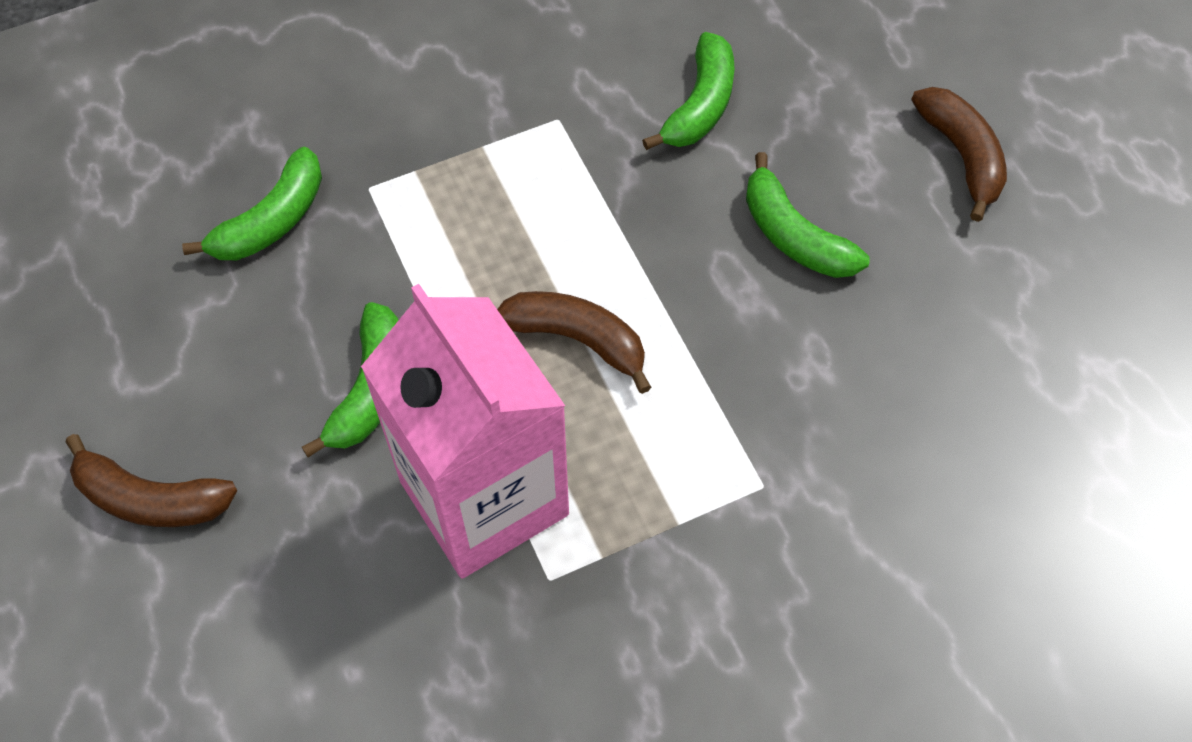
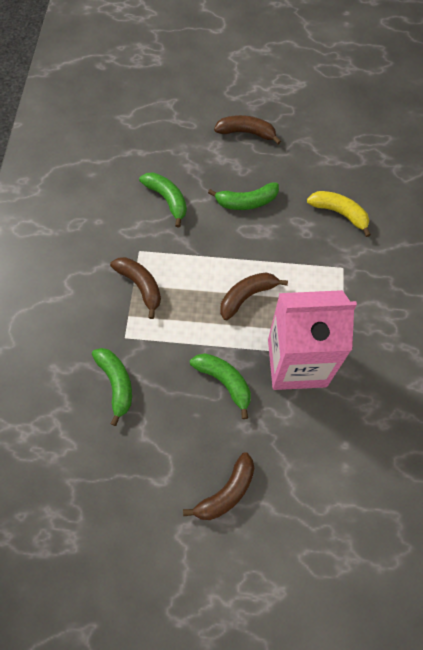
camera: 60 degrees left, 5 degrees up
(487, 158) = (141, 286): none -> brown banana
(896, 418) = (339, 213): none -> yellow banana

